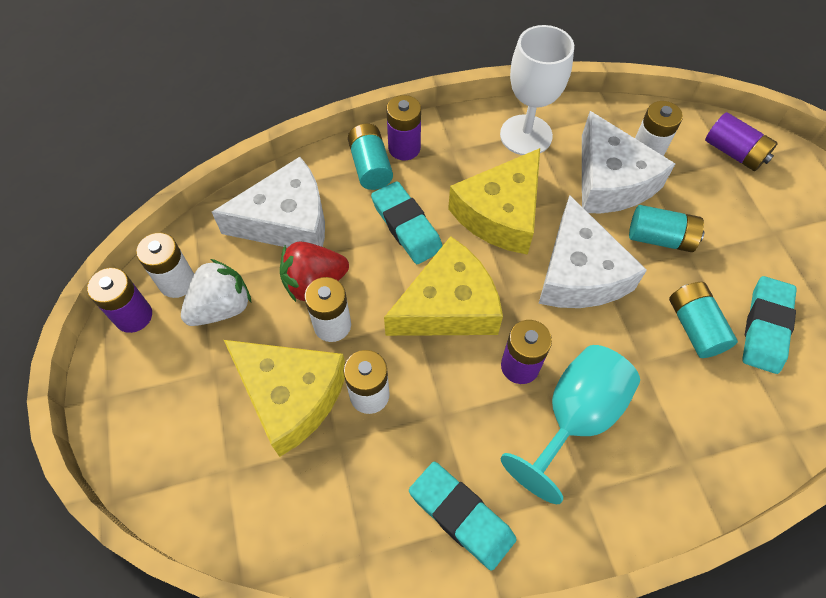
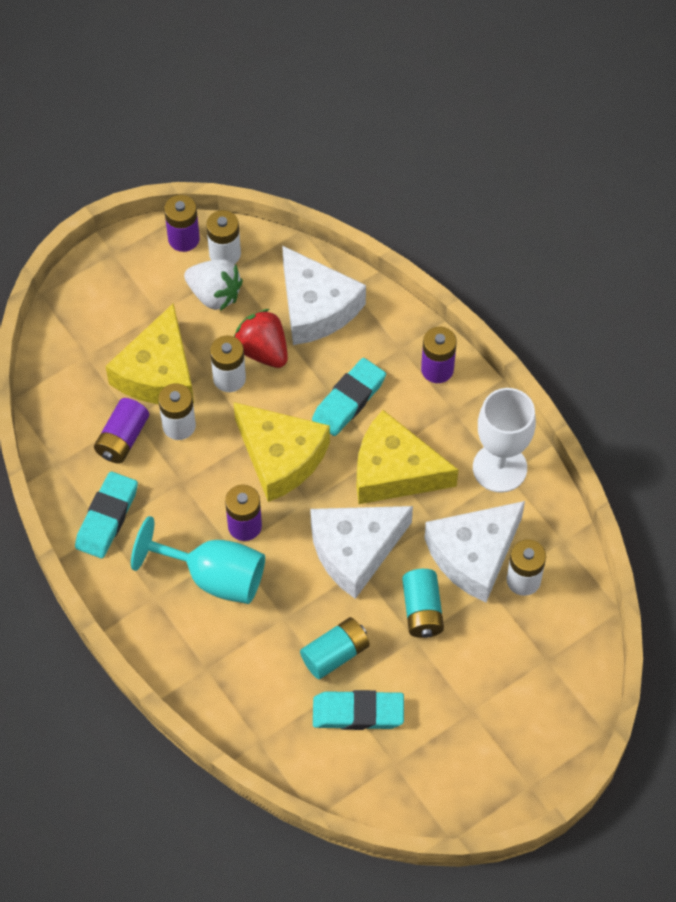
camera: 70 degrees right, 0 degrees up
(370, 166) = (403, 349): turquoise battery -> none
(734, 153) = (561, 661): purple battery -> purple battery (122, 439)

